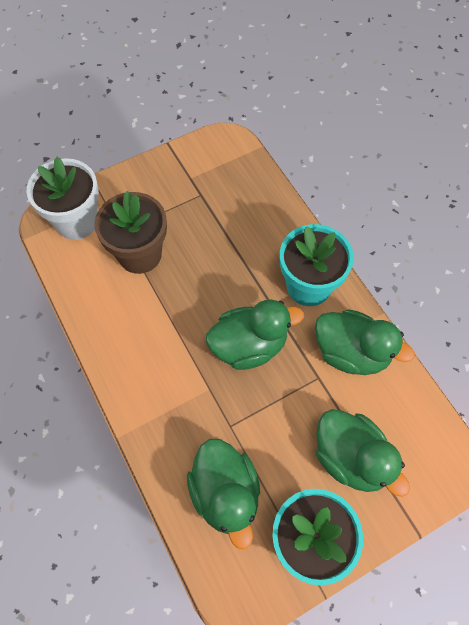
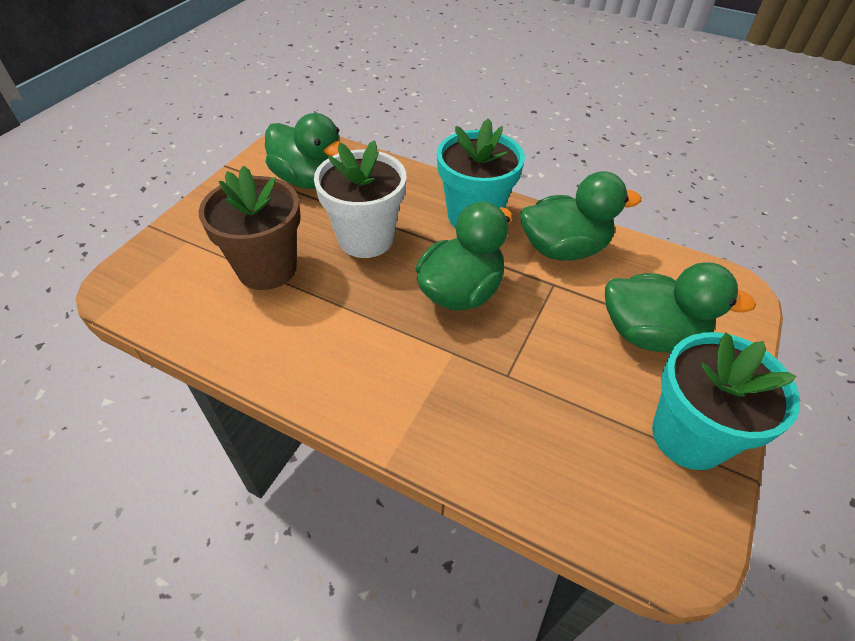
camera: 35 degrees left, 15 degrees down
(77, 221) = (161, 272): white flower pot -> white flower pot (366, 239)
(225, 493) = (563, 445): green duck -> green duck (309, 180)

